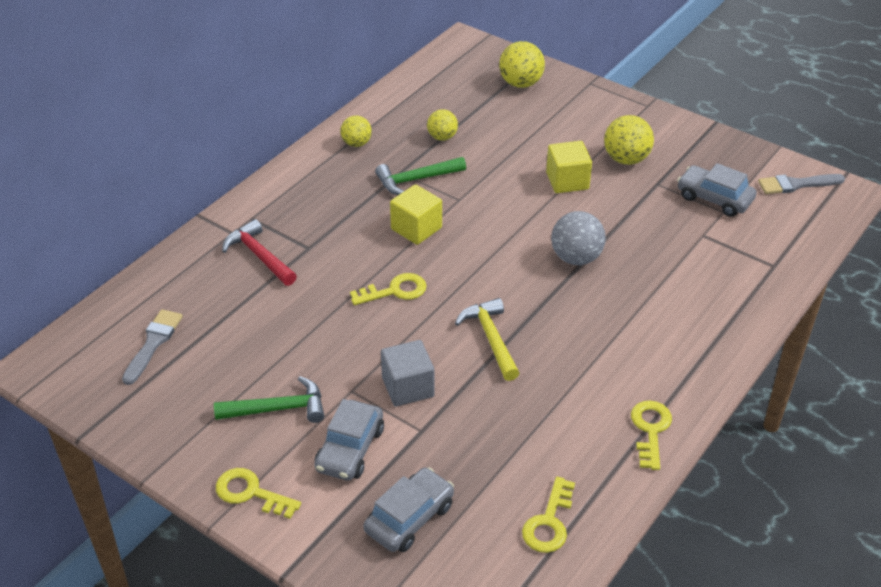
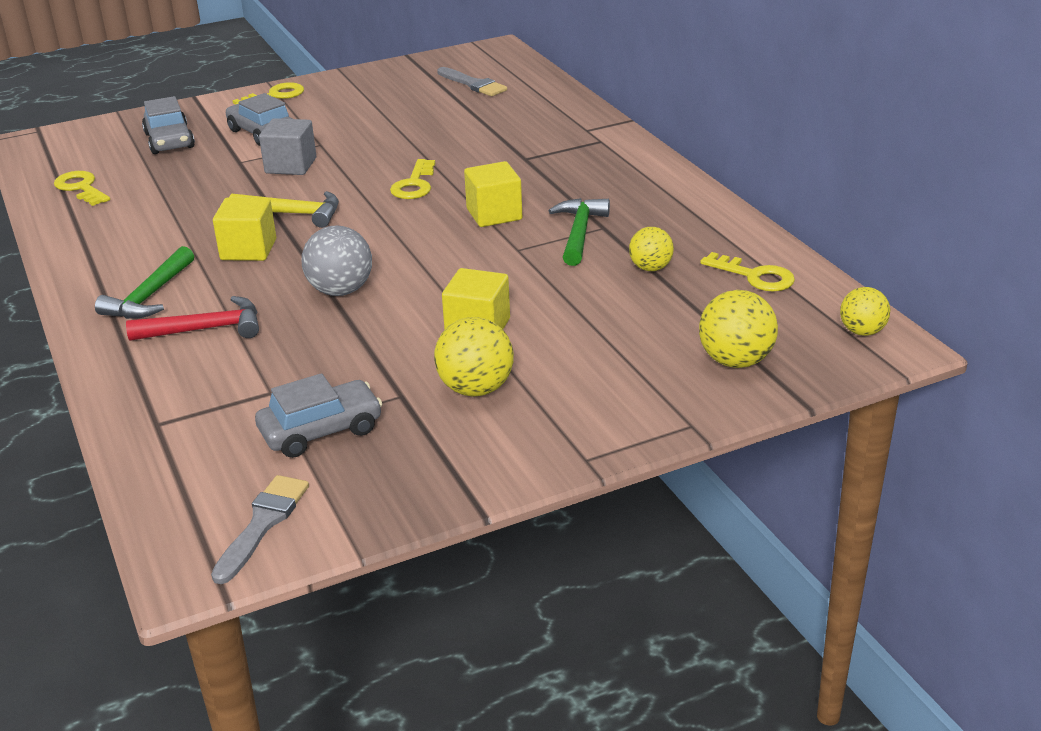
camera: 120 degrees right, 10 degrees down
(259, 256) = (537, 136): red hammer -> red hammer (205, 329)
(277, 409) = (340, 115): green hammer -> green hammer (150, 296)
(356, 143) = (684, 214): yellow ball -> yellow ball (862, 331)
(562, 335) = (248, 249): none -> yellow cube
(650, 430) = (84, 257): yellow key -> yellow key (755, 276)

